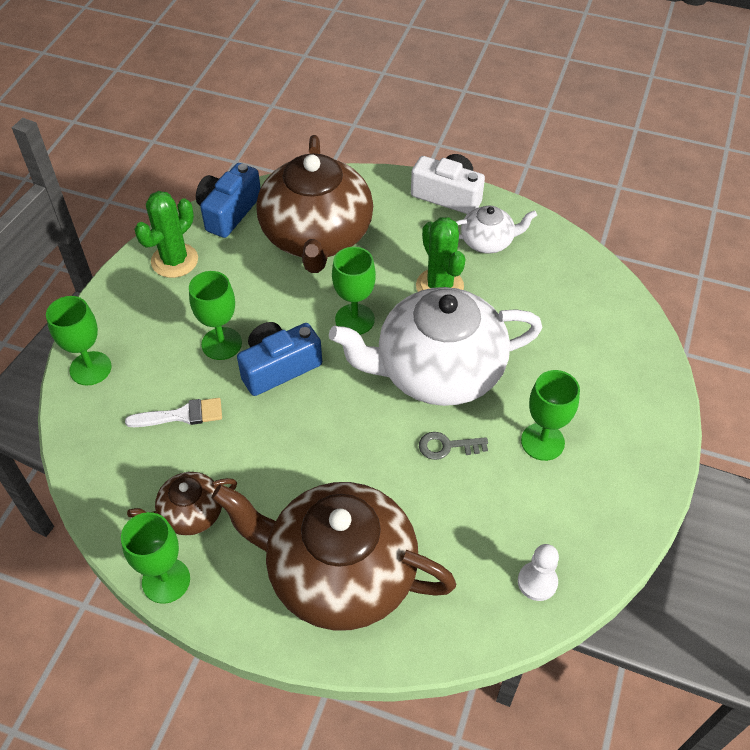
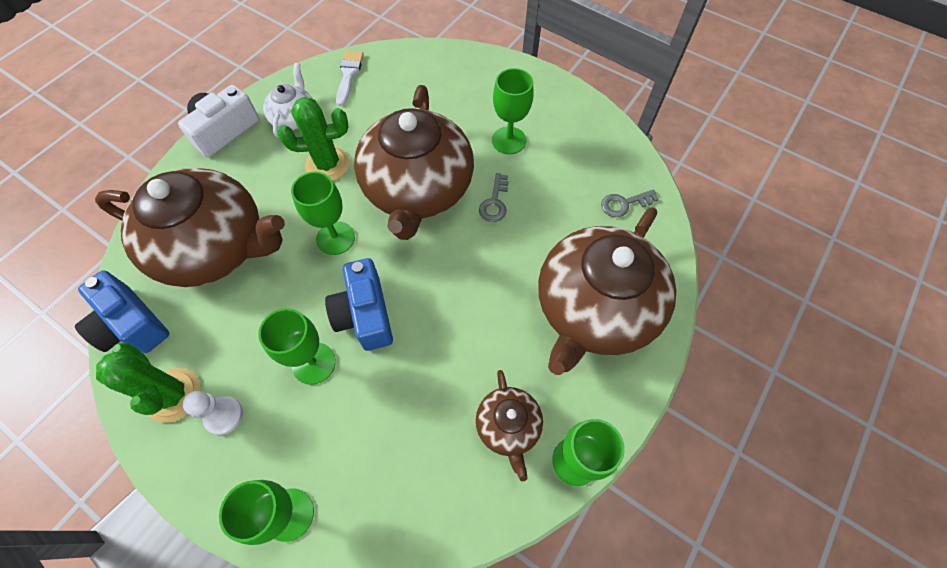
camera: 75 degrees left, 10 degrees up
(181, 415) = (390, 418): white brush -> white brush (349, 74)
(437, 371) = (417, 189): white teapot -> brown teapot
(496, 586) = (624, 204): none -> grey key
(537, 582) = (625, 178): white pawn -> white pawn (224, 415)

